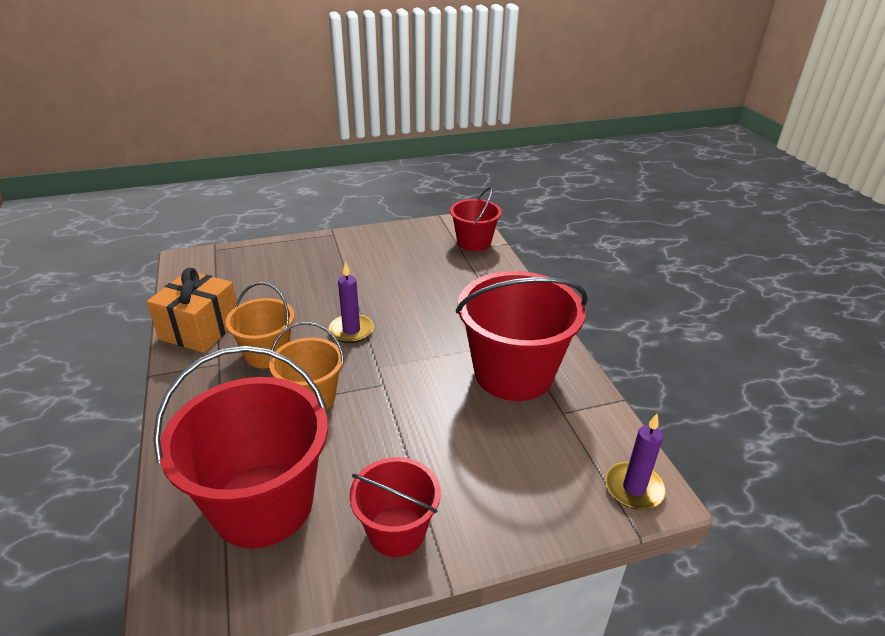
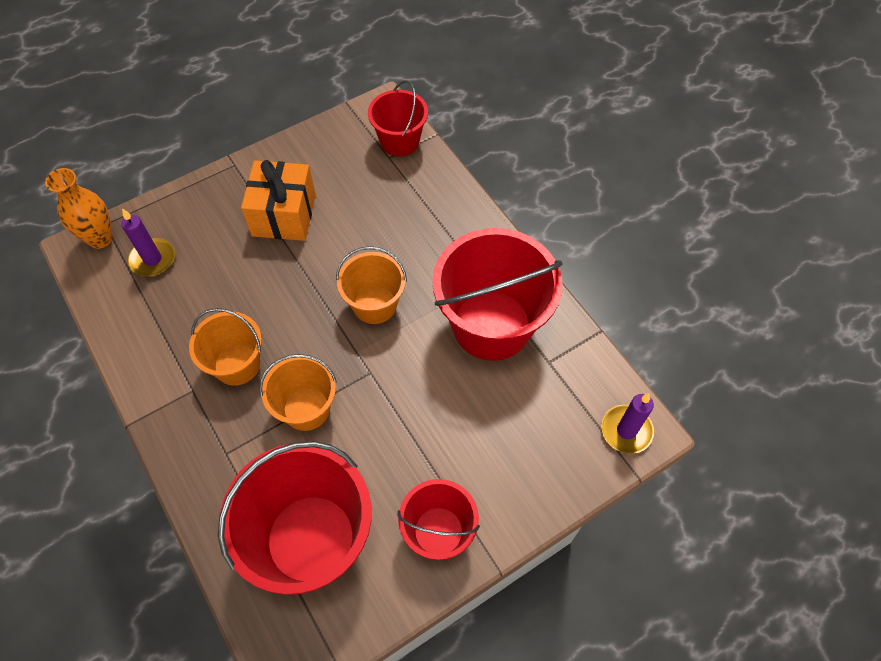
camera: 15 degrees left, 25 degrees up
(200, 329) = (149, 349): orange gift -> orange gift (284, 215)
(206, 257) = (100, 238): none -> orange vase
(351, 331) = (312, 310): purple candle -> purple candle (153, 259)
(409, 338) = (375, 305): none -> orange bucket

